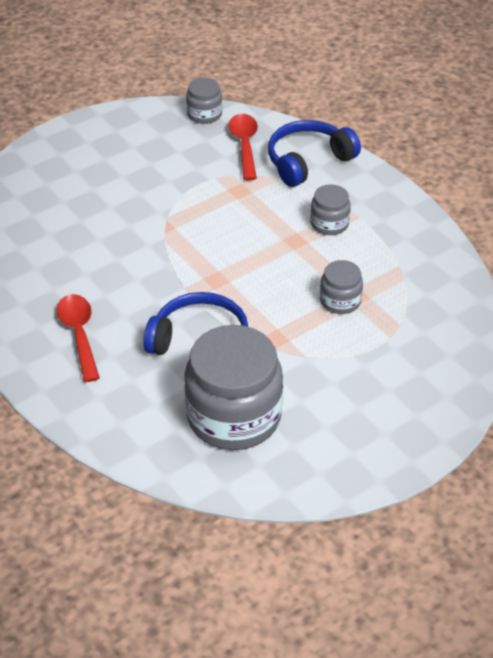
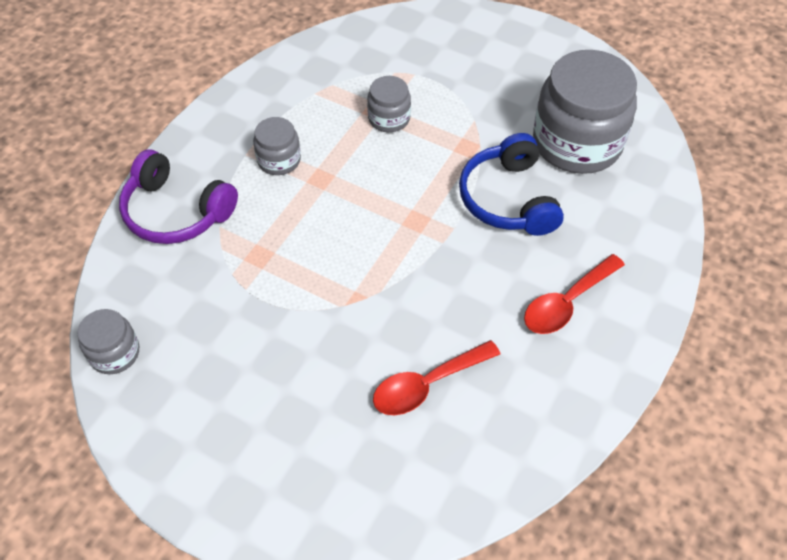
camera: 115 degrees left, 10 degrees up
(244, 145) = (168, 283): red spoon -> red spoon (427, 385)
(308, 161) = (176, 211): blue headphones -> purple headphones

